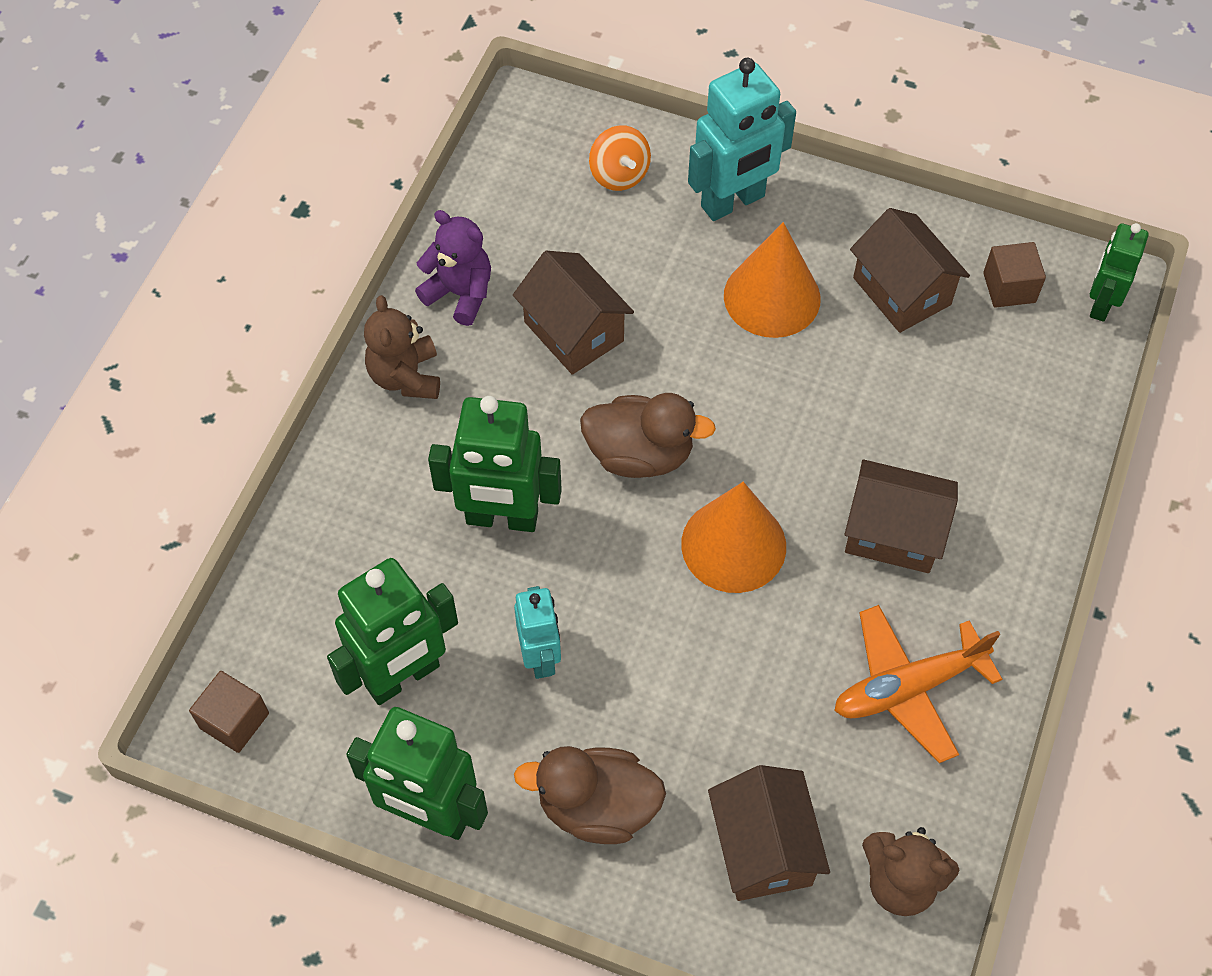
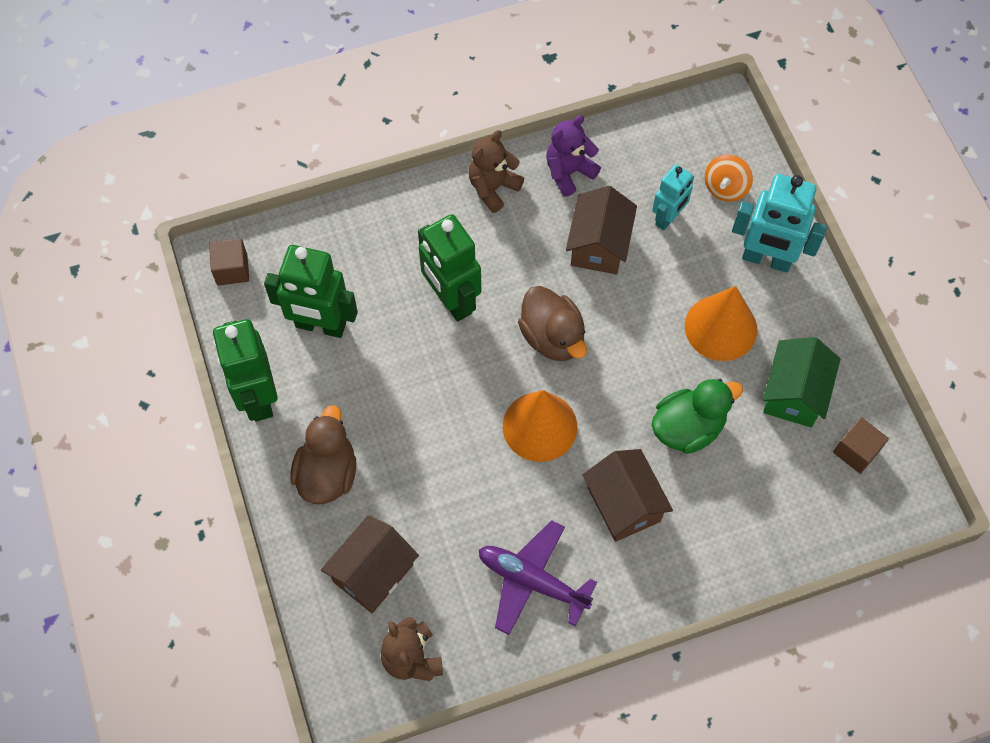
camera: 50 degrees right, 5 degrees up
(460, 293) = (569, 172): purple teddy bear -> purple teddy bear turned 120 degrees counterclockwise
(540, 657) = (388, 381): turquoise robot -> turquoise robot (668, 218)
(597, 807) = (327, 473): brown duck -> brown duck turned 45 degrees clockwise
(857, 410) = (688, 428): none -> green duck
(901, 291) = (794, 393): brown house -> green house
(908, 688) = (532, 581): orange plane -> purple plane
(1100, 304) = (896, 511): green robot -> none

